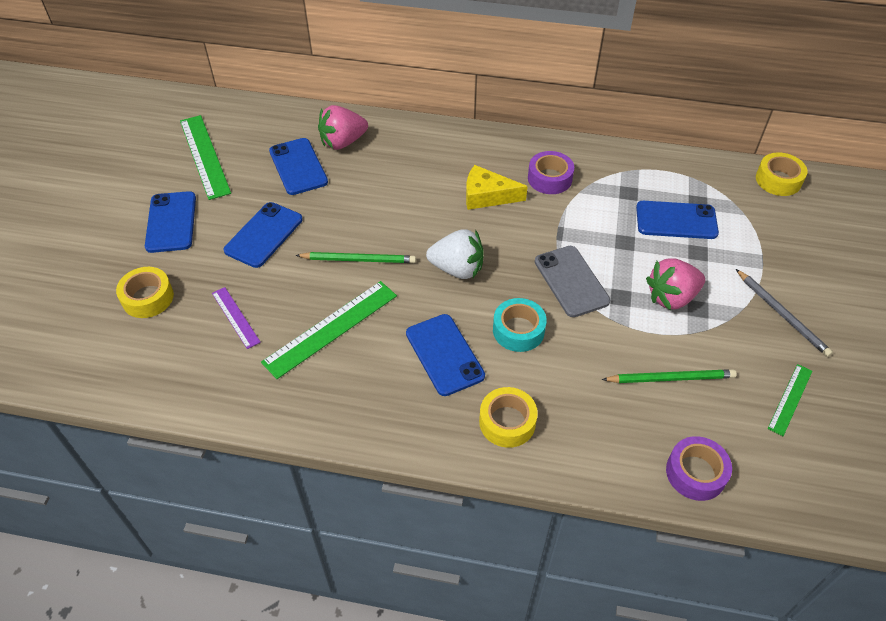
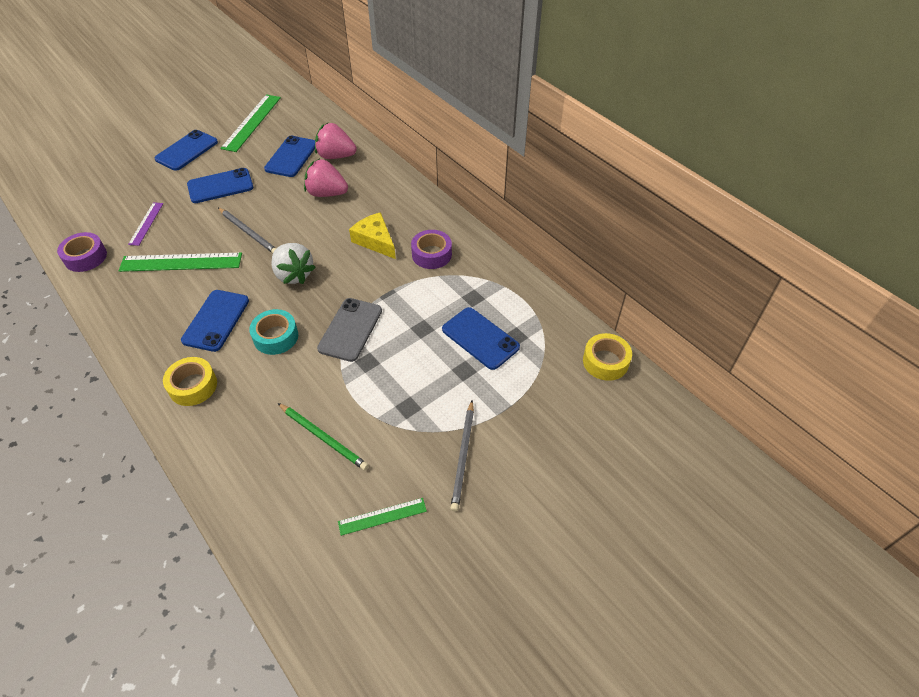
camera: 40 degrees right, 0 degrees up
(148, 298) = (123, 185): yellow tape -> none
(359, 260) = (248, 232): green pencil -> grey pencil
(671, 297) = (401, 387): pink strawberry -> pink strawberry (327, 193)
(695, 473) = (251, 508): purple tape -> purple tape (85, 257)

